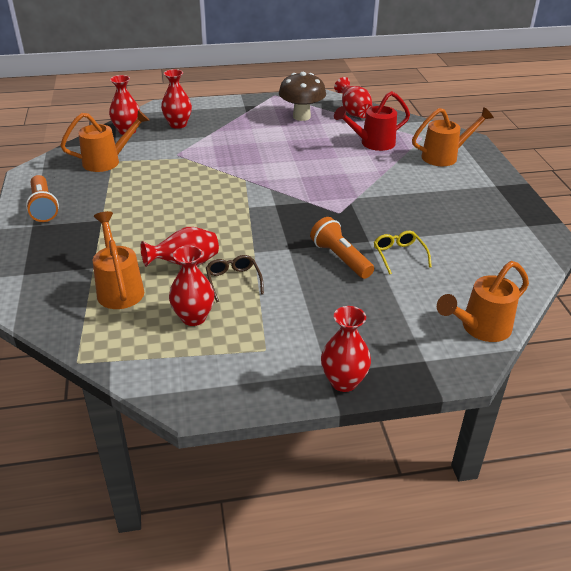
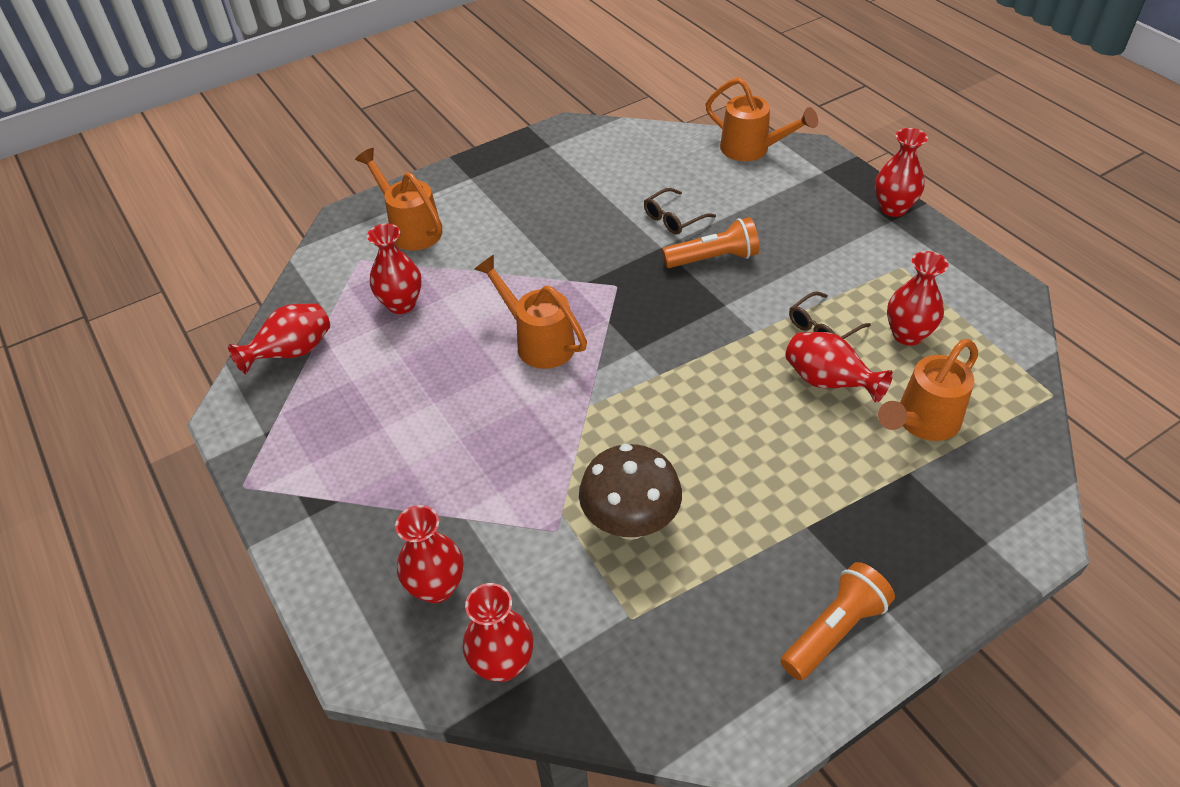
camera: 110 degrees left, 10 degrees up
(107, 161) = (636, 625): orange watering can -> orange watering can (538, 341)
(301, 116) = (332, 414): brown mushroom -> brown mushroom (630, 523)
(340, 258) = (713, 258): orange flashlight -> orange flashlight turned 135 degrees counterclockwise
(372, 143) = (401, 304): red watering can -> red vase
(399, 255) = (673, 219): yellow glasses -> brown glasses

